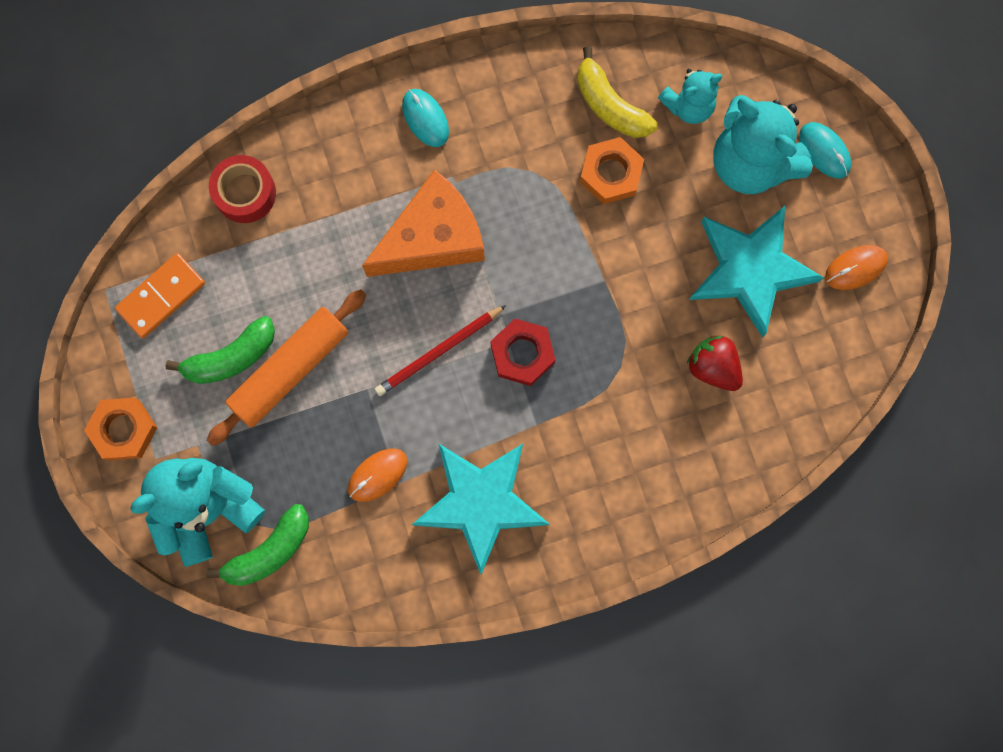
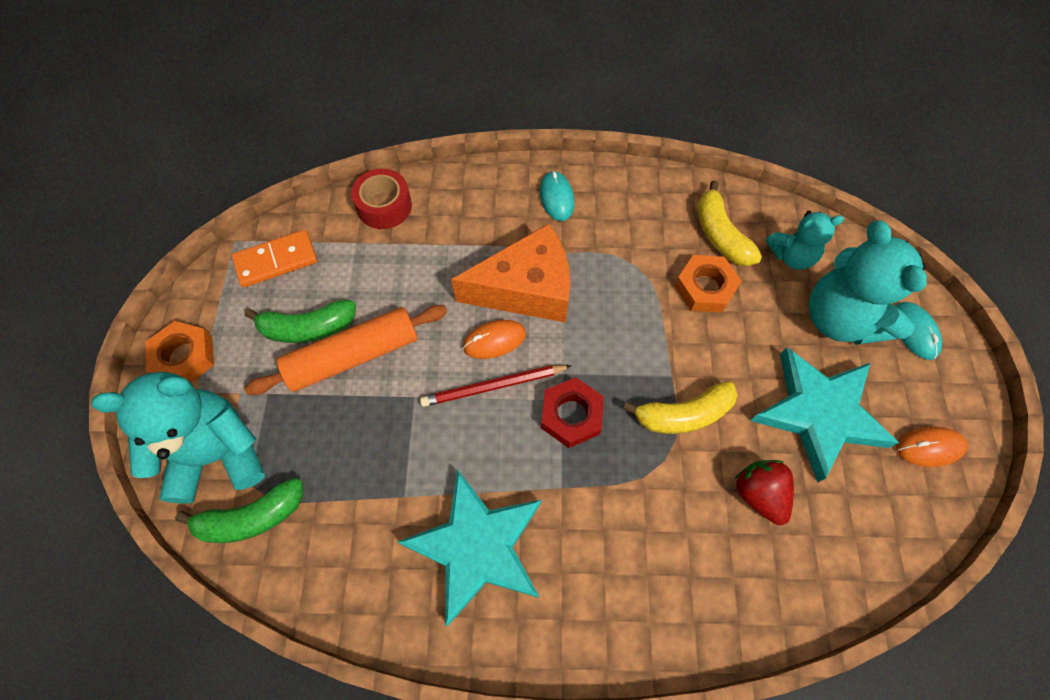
camera: 20 degrees right, 15 degrees down
(377, 475) = (388, 480): orange mouse -> orange mouse (494, 340)
(626, 315) = (683, 414): none -> yellow banana

